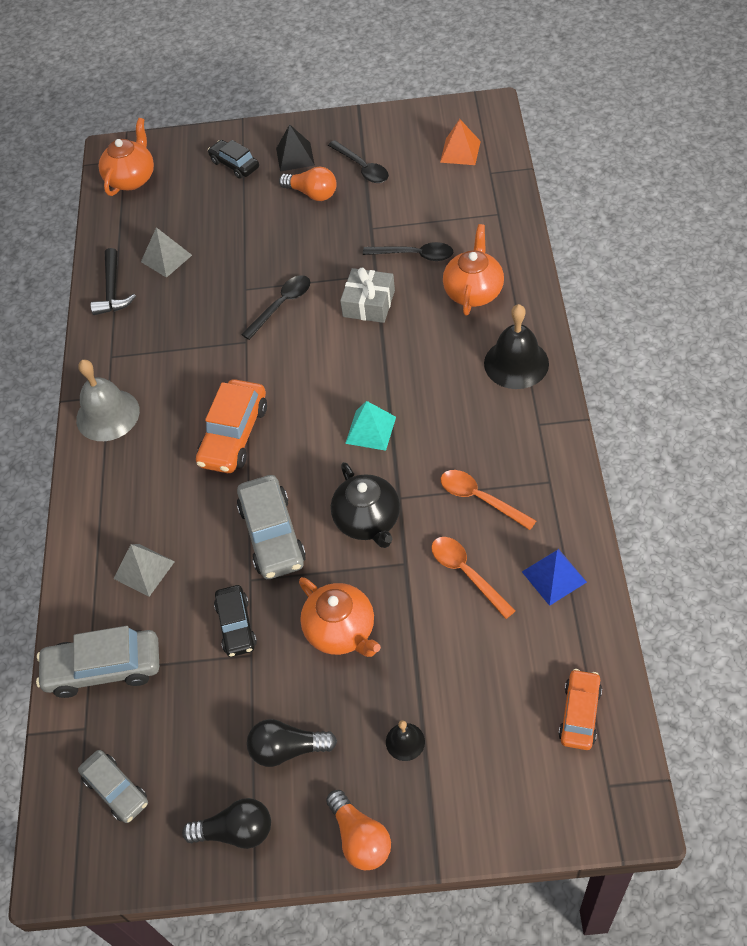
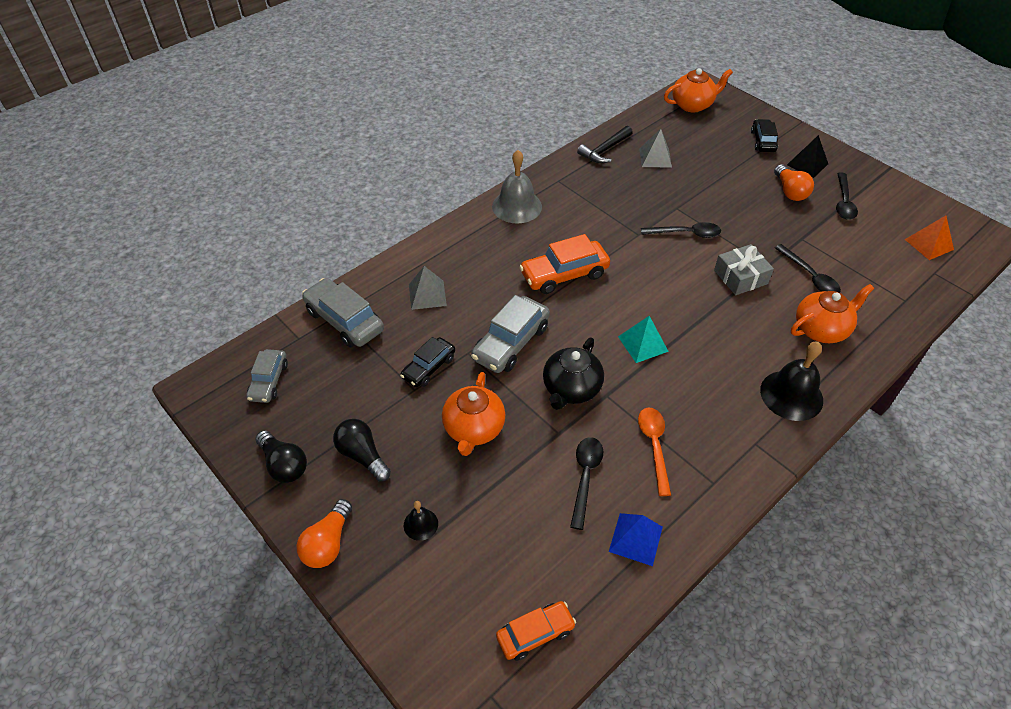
camera: 45 degrees right, 5 degrees down
(466, 573) = (585, 477): orange spoon -> black spoon

